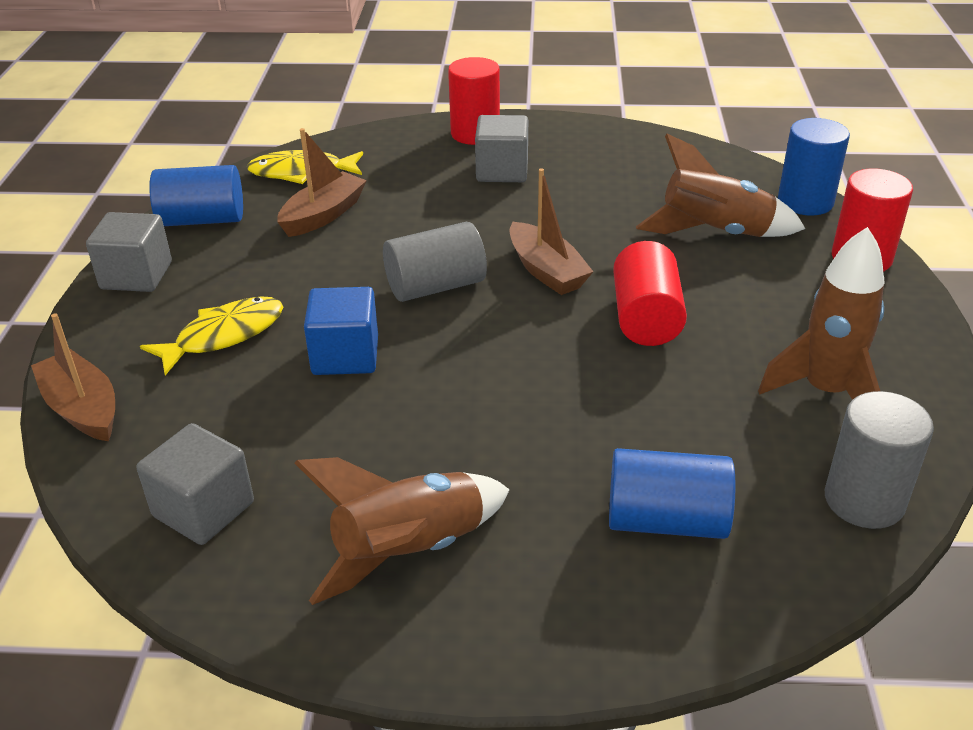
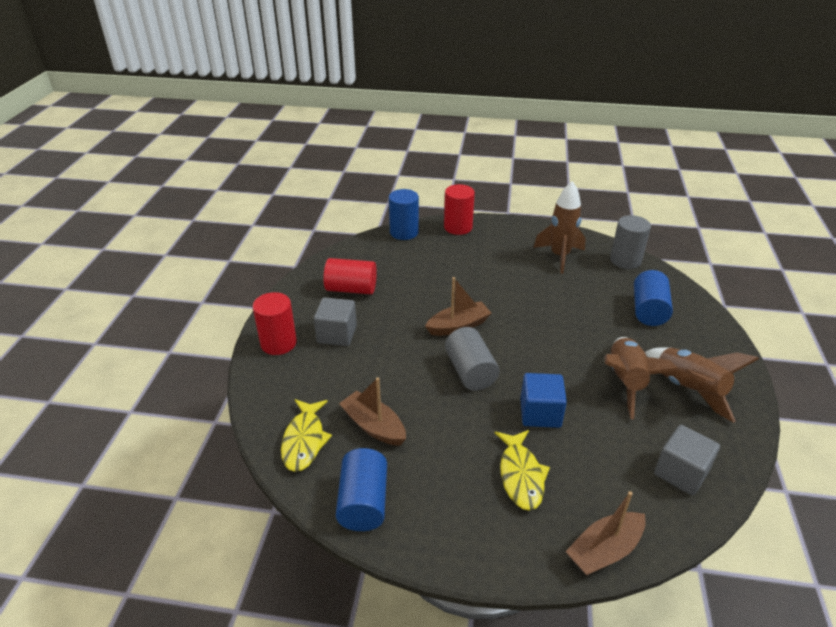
camera: 85 degrees left, 0 degrees up
(136, 275) = (441, 540): grey cube -> none
(224, 336) = (520, 475): yellow fish -> yellow fish turned 150 degrees counterclockwise
(646, 318) = (505, 297): red cylinder -> red cylinder (351, 289)
(715, 233) = (429, 264): brown rocket -> brown rocket (625, 381)

